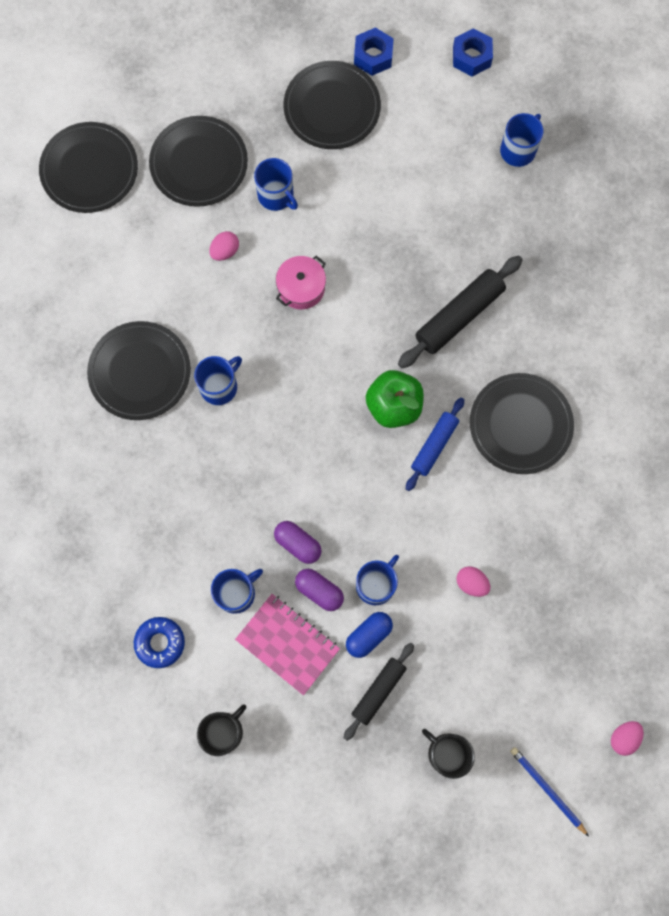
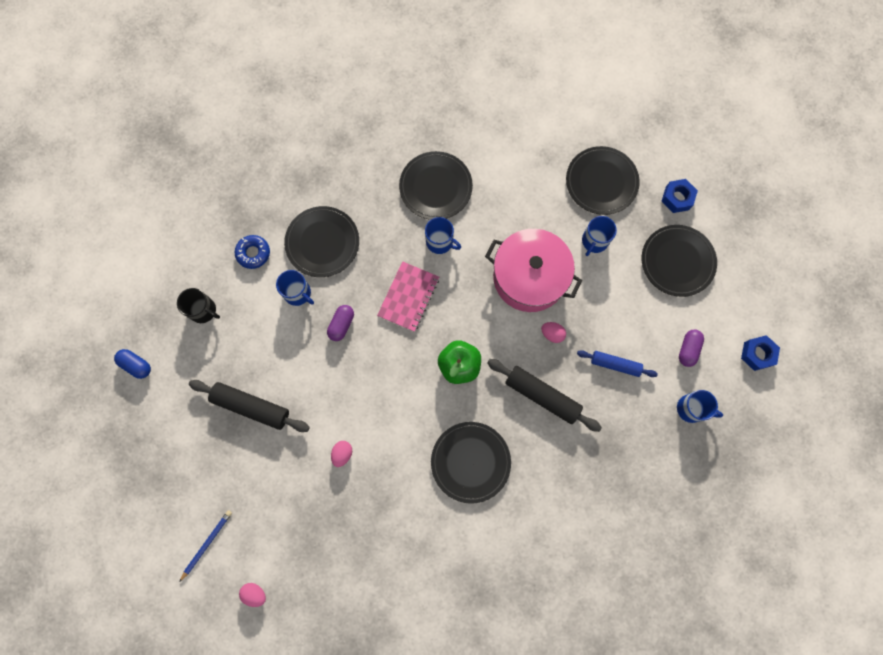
camera: 75 degrees right, 0 degrees up
(89, 170) = (572, 112): black plate -> black plate (322, 243)
(225, 251) = (540, 218): pink egg -> pink egg (552, 334)
(287, 644) = (270, 336): pink notebook -> pink notebook (408, 297)
(301, 288) = (529, 277): pink pot -> pink pot, size x2.09
(319, 591) = (312, 348): purple capsule -> purple capsule (688, 349)
(368, 635) = (289, 390): blue capsule -> blue capsule (136, 365)
(373, 56) = (730, 280): blue nut -> blue nut (677, 198)
(376, 584) = (326, 386): blue mug -> none
(378, 691) = (251, 407): black rolling pin -> black rolling pin, size x1.56
(434, 446) = (437, 402): blue rolling pin -> blue rolling pin (615, 364)
(447, 752) = (218, 465): black mug -> none

